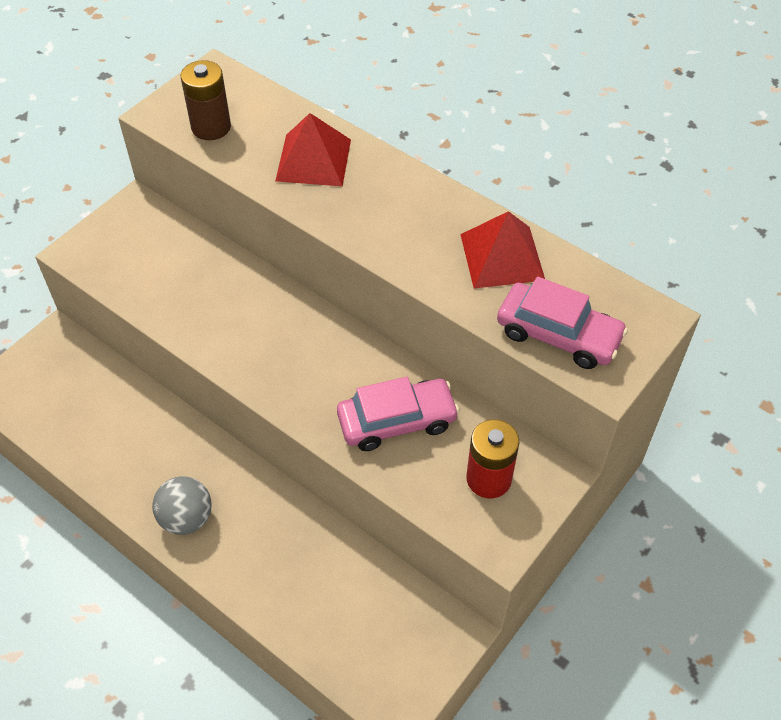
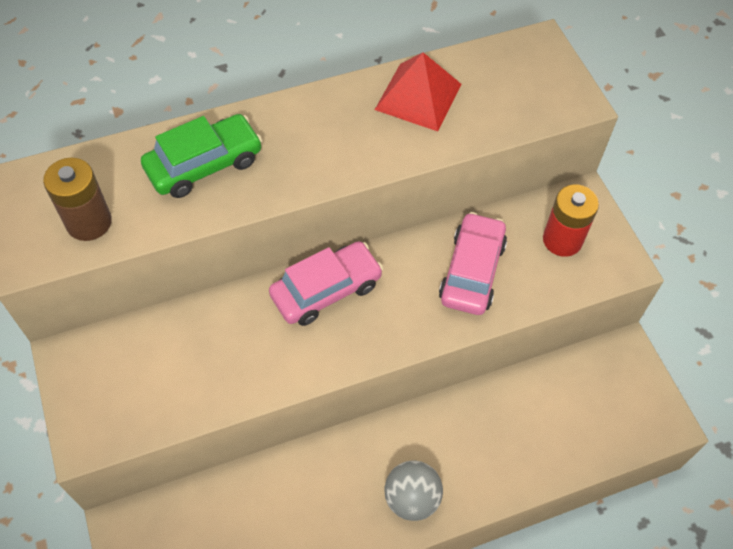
camera: 60 degrees left, 5 degrees up
(313, 160) = (204, 164): red pyramid -> green car
(558, 335) = (520, 105): pink car -> pink car (326, 290)

